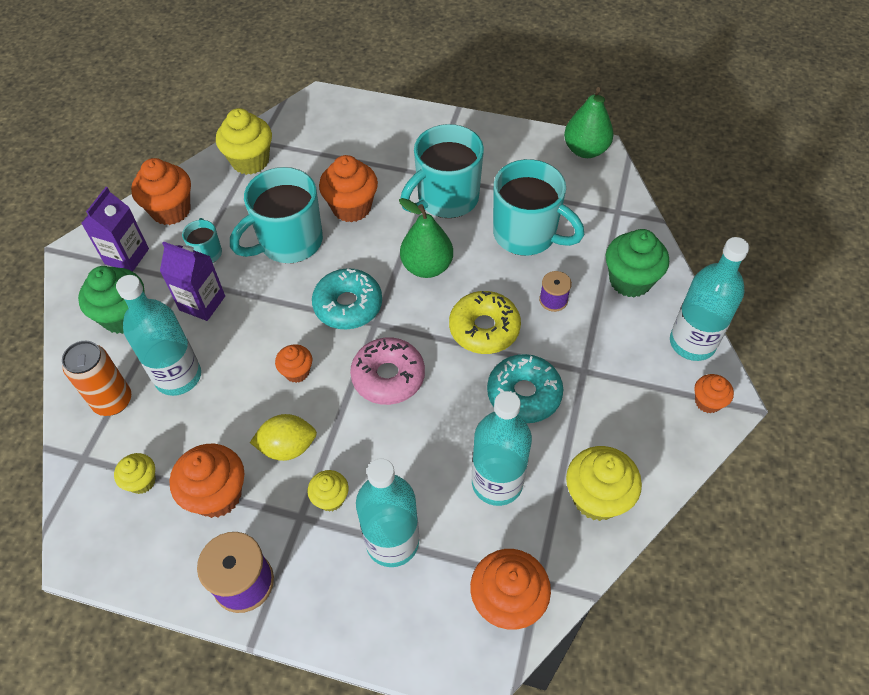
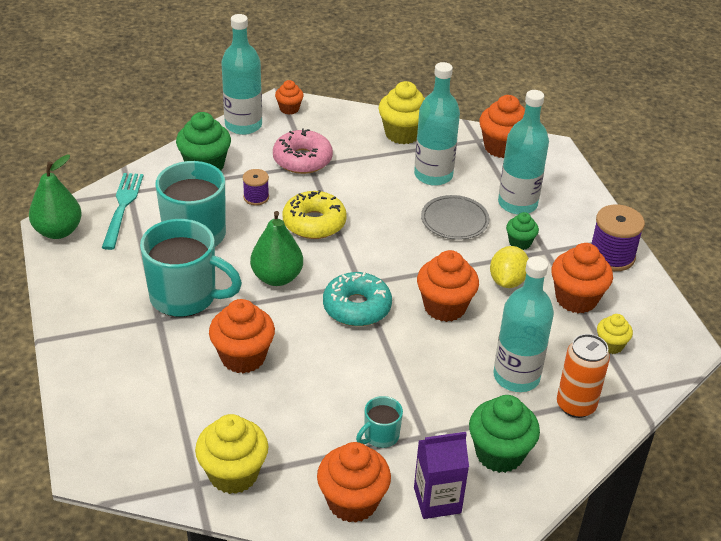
camera: 125 degrees left, 15 degrees down
(202, 303) = (436, 405): purple carton -> none
(288, 447) = (507, 281): yellow lemon -> yellow lemon turned 60 degrees clockwise
(289, 242) = (320, 381): turquoise mug -> none
(297, 372) = (444, 307): orange cupcake -> orange cupcake, size x1.78
(330, 498) = (520, 243): yellow cupcake -> green cupcake
(388, 377) = (402, 255): pink donut -> pink donut (302, 159)
(407, 456) = (454, 220): none -> grey plate
(524, 394) = (355, 185): turquoise donut -> none
(596, 199) = (122, 207): none -> turquoise fork

